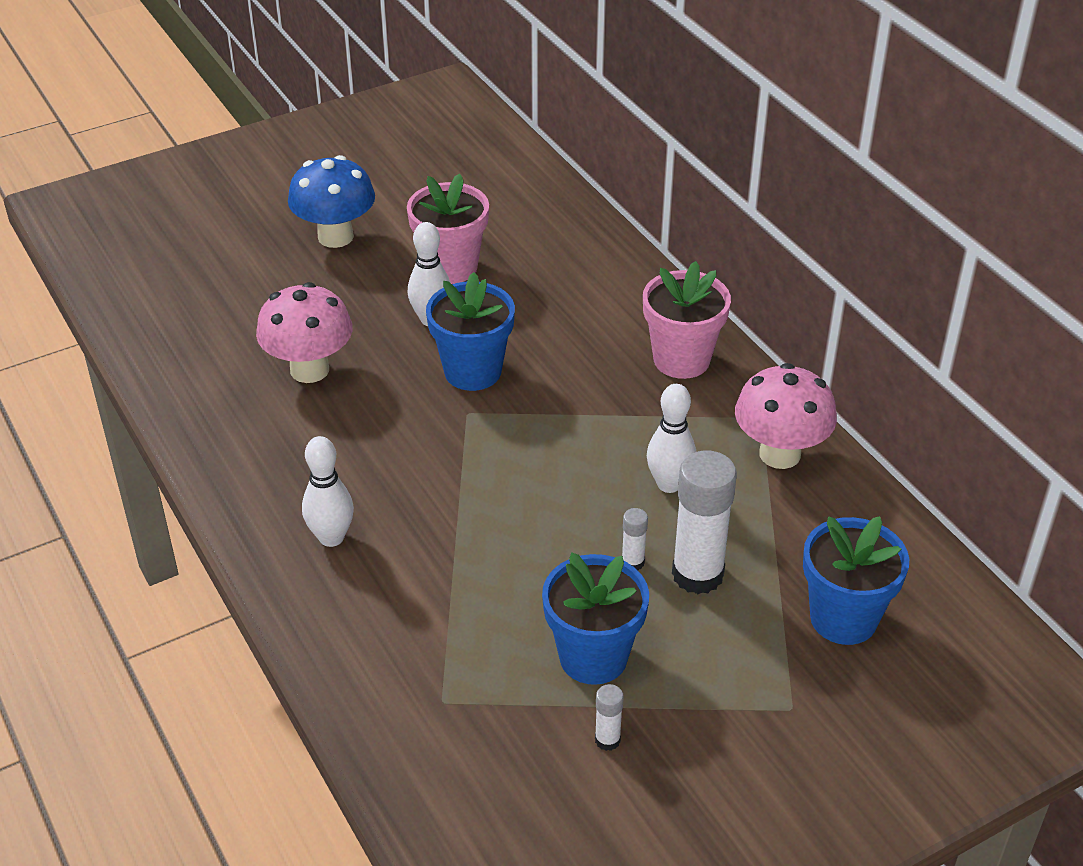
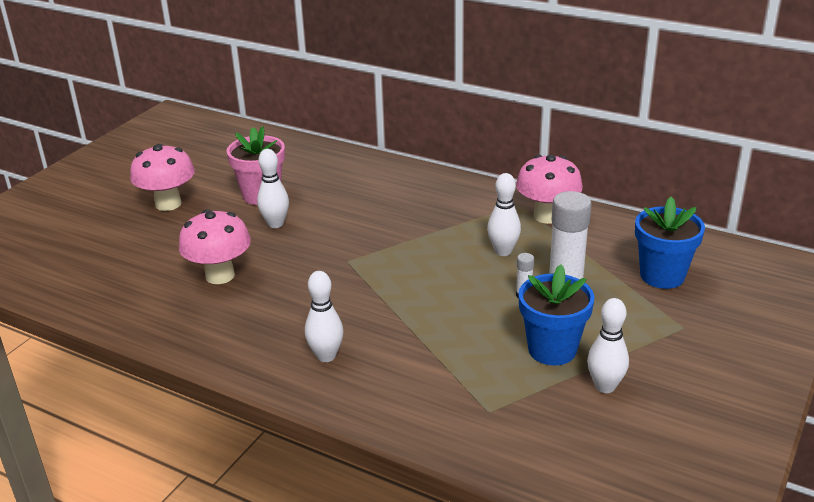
camera: 30 degrees left, 10 degrees down
(335, 237) = (168, 204): blue mushroom -> pink mushroom
(472, 371) = (329, 240): blue flower pot -> none
(607, 740) = (605, 386): white glue stick -> white bowling pin
(681, 360) = (447, 193): pink flower pot -> none

